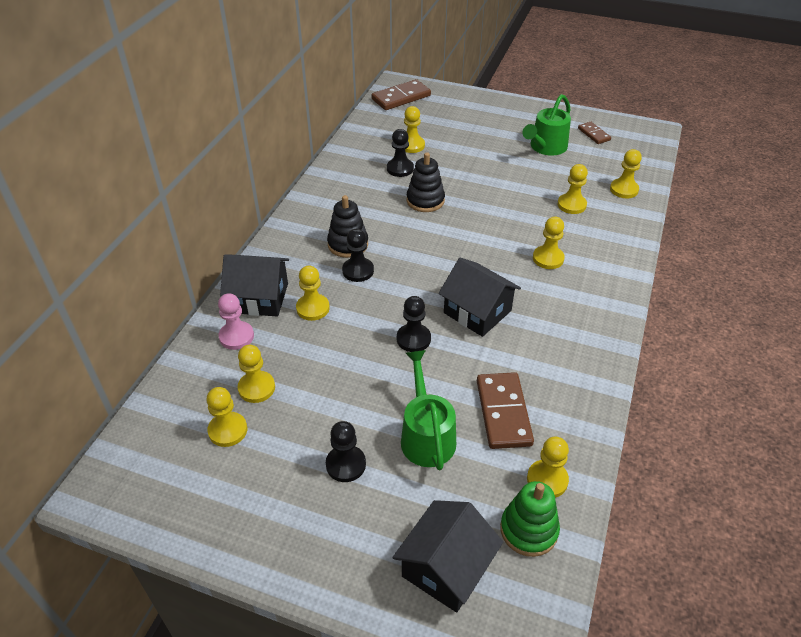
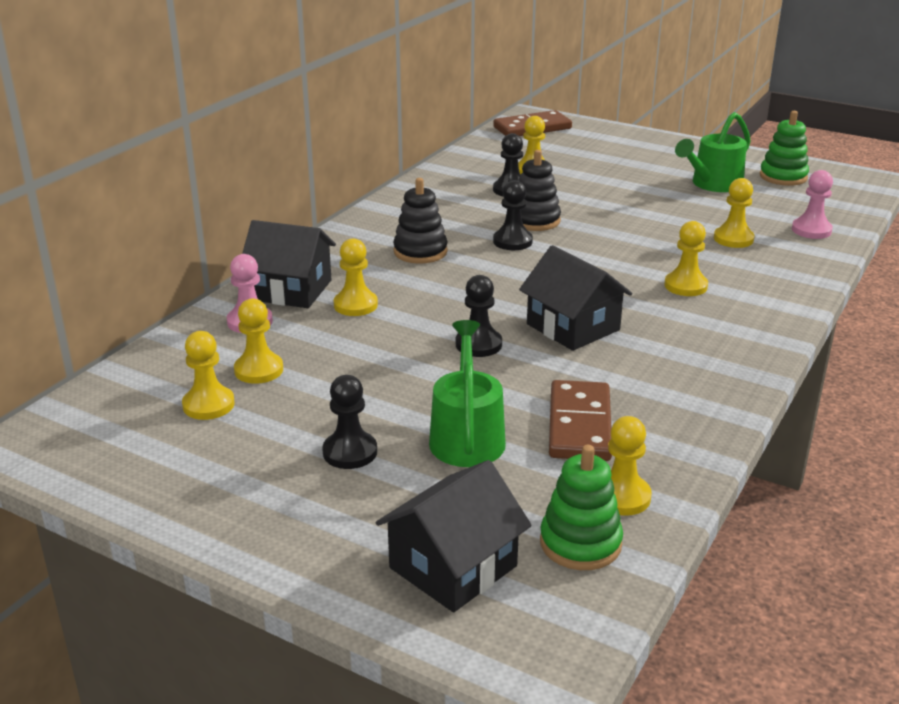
camera: 10 degrees right, 15 degrees down
(358, 271) = (425, 276): black pawn -> black pawn (512, 241)
(593, 134) = (783, 177): brown domino -> green stacking toy
(624, 190) = (811, 230): yellow pawn -> pink pawn

